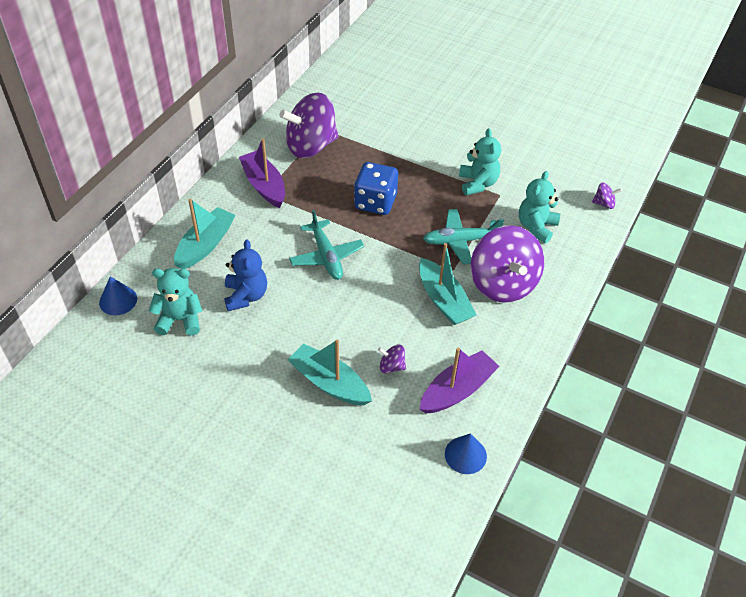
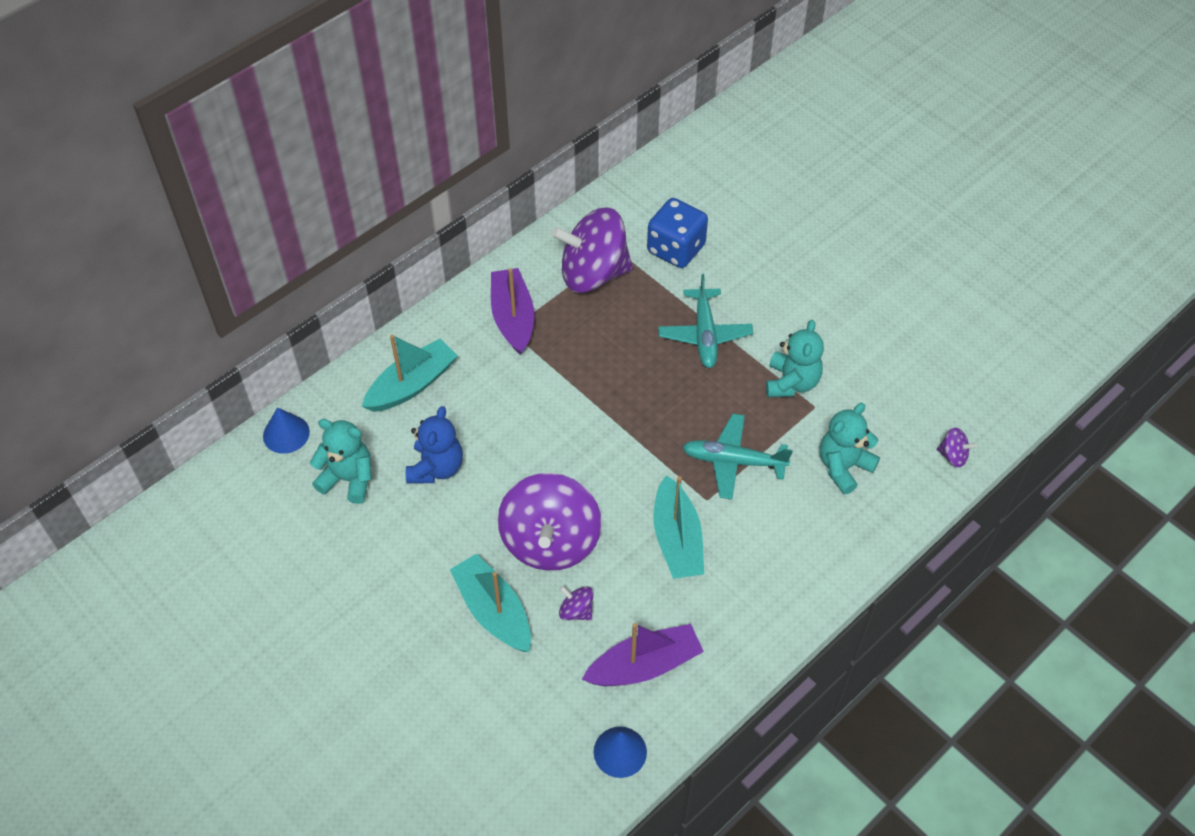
camera: 20 degrees right, 5 degrees up
(326, 256) = (553, 439): turquoise plane -> turquoise plane (704, 335)
(375, 202) = (645, 377): blue dice -> blue dice (676, 249)
(503, 283) = (763, 537): purple spinning top -> purple spinning top (550, 541)

